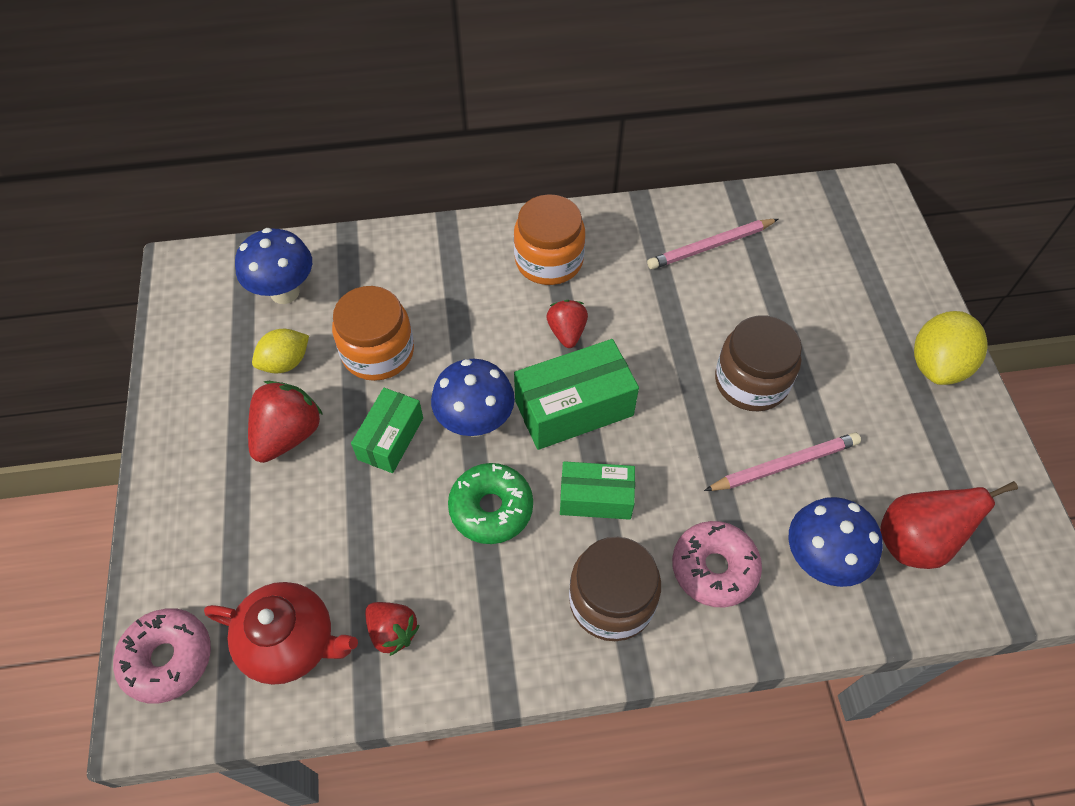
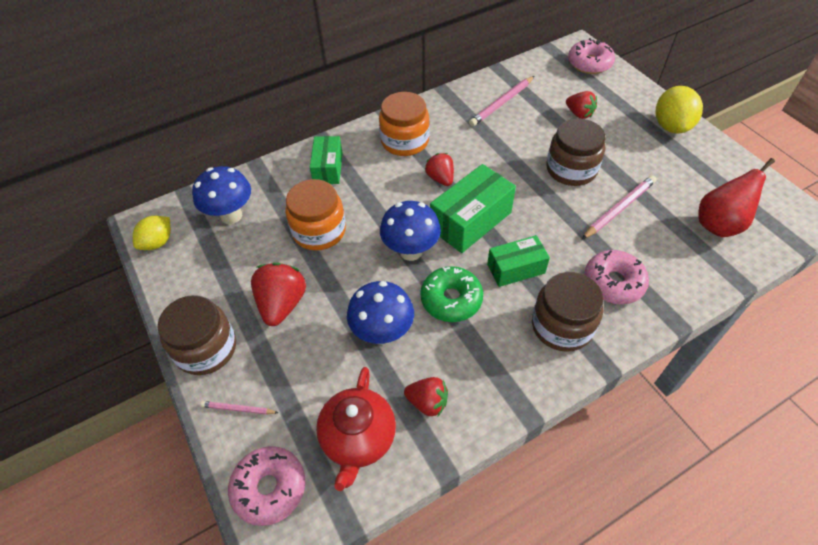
camera: 20 degrees left, 5 degrees down
(178, 458) = (206, 348): none -> brown jar
(178, 548) = (238, 409): none -> pink pencil
(285, 362) = (255, 259): yellow lemon -> yellow lemon (158, 242)
(291, 642) = (358, 439): red teapot -> red teapot turned 105 degrees clockwise
(390, 438) = (357, 281): green box -> green box (328, 168)
(811, 300) = (579, 114): none -> red strawberry
(819, 561) = (672, 255): blue mushroom -> blue mushroom (382, 333)
(873, 224) = (589, 63): none -> pink donut

